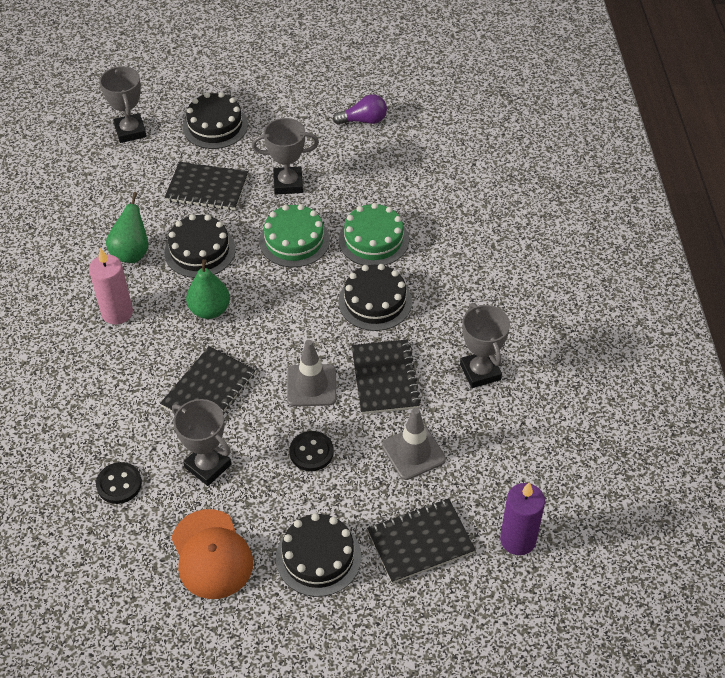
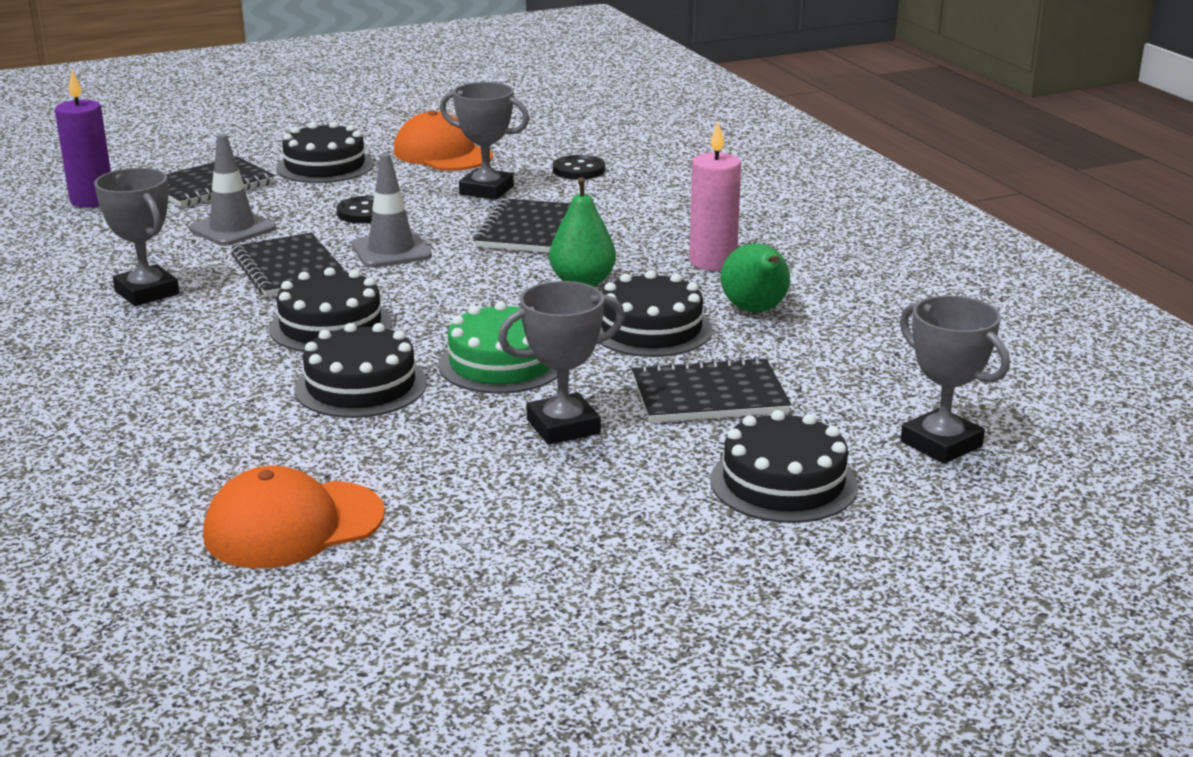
camera: 160 degrees right, 25 degrees down
(363, 120) = (464, 554): purple light bulb -> none
(373, 240) = (361, 386): green cake -> black cake
(427, 152) = (293, 525): none -> orange cap

